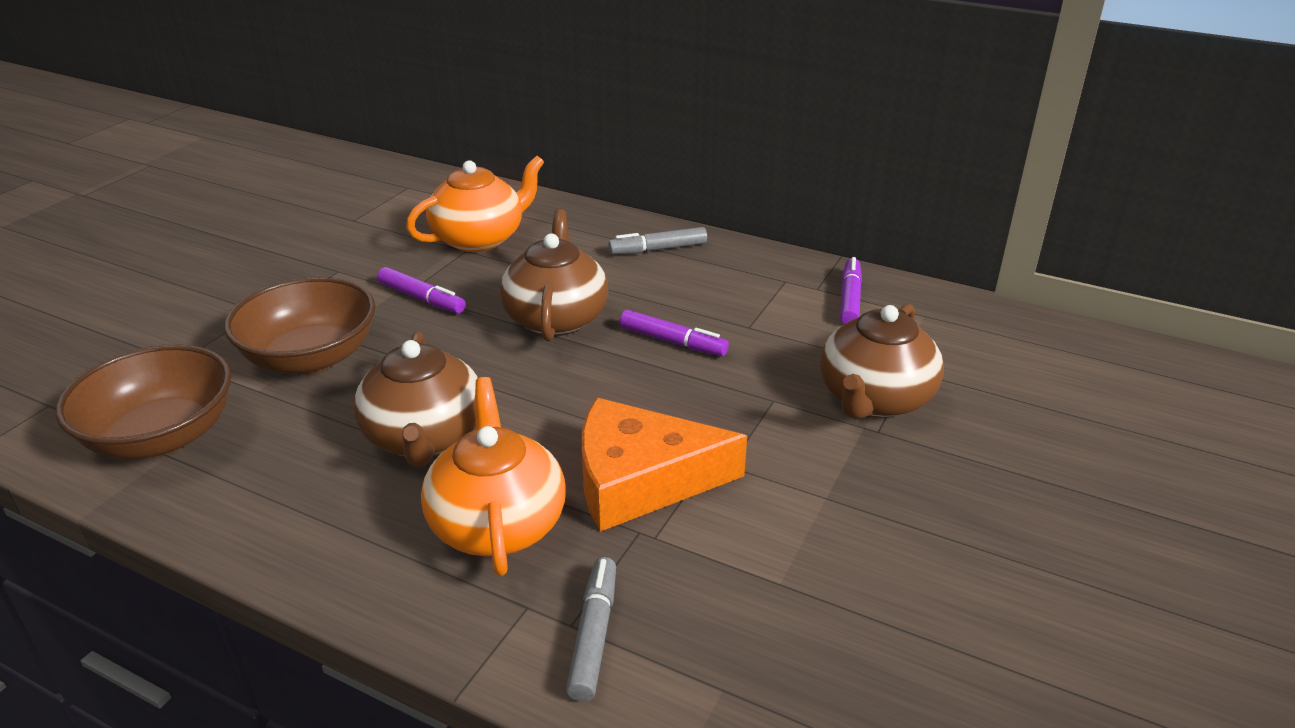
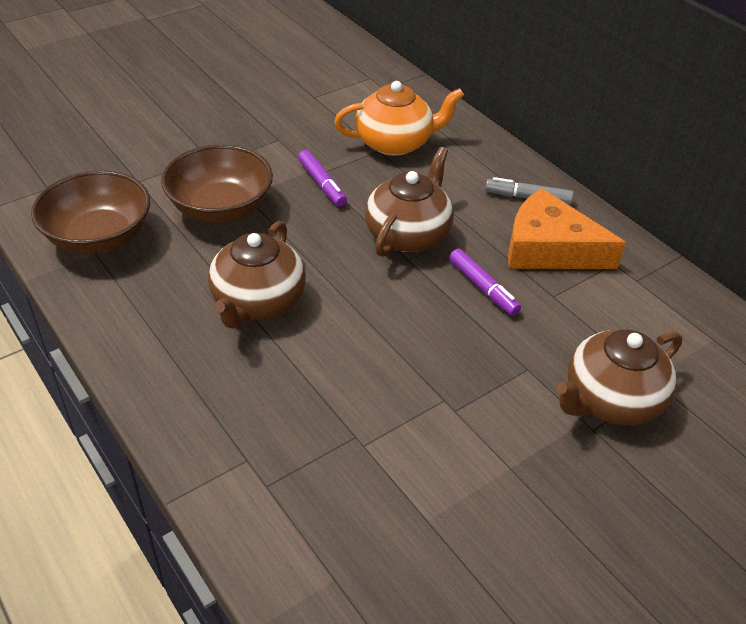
camera: 25 degrees right, 10 degrees up
(497, 523) = (265, 389): orange teapot -> none
(594, 635) = (276, 500): grey marker -> none
(640, 479) = (383, 396): orange cheese -> orange cheese (549, 248)
(850, 299) = (658, 300): purple marker -> none

